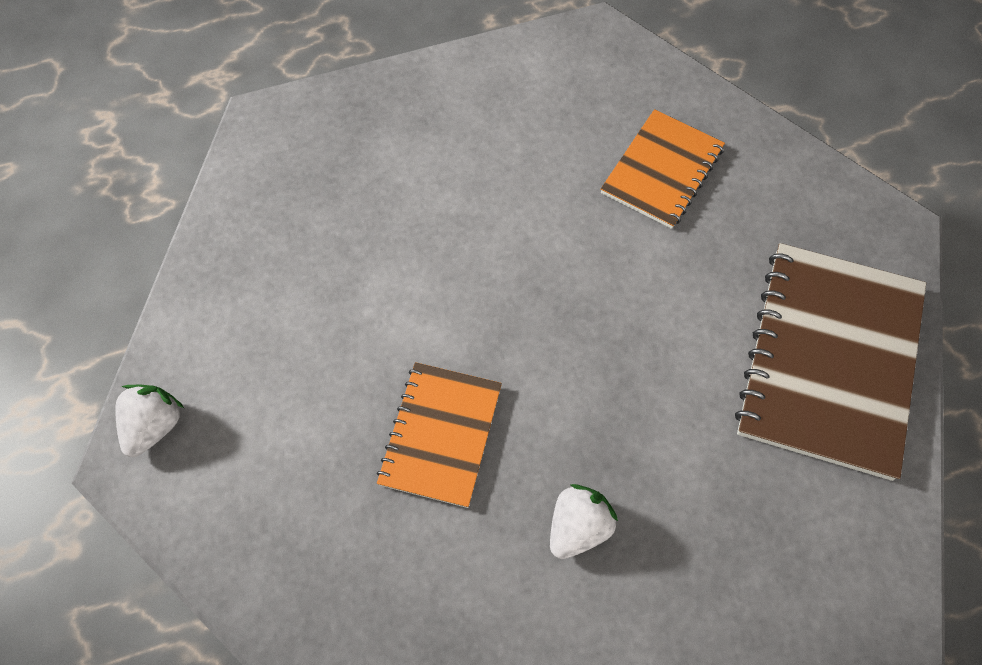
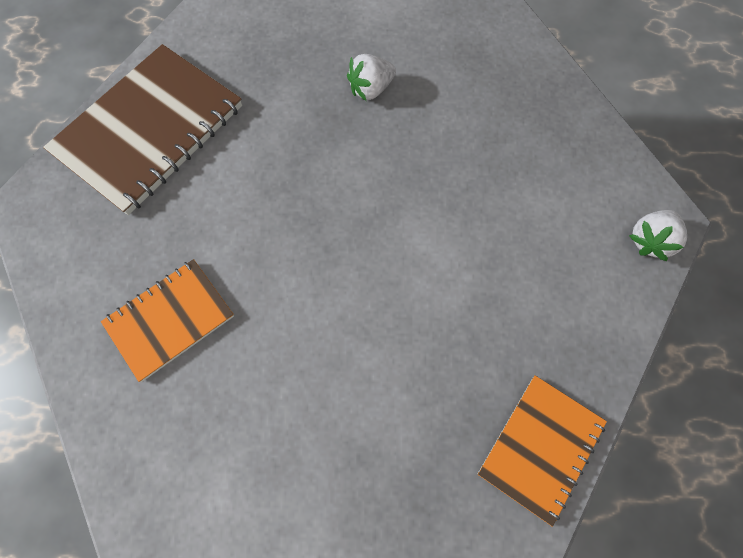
camera: 160 degrees left, 5 degrees up
(440, 435) = (440, 168): orange notebook -> orange notebook (540, 447)

